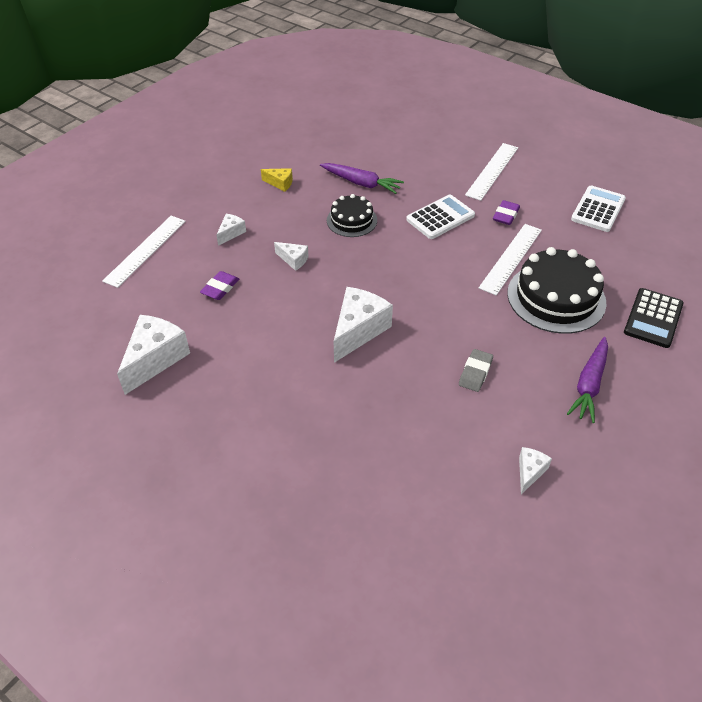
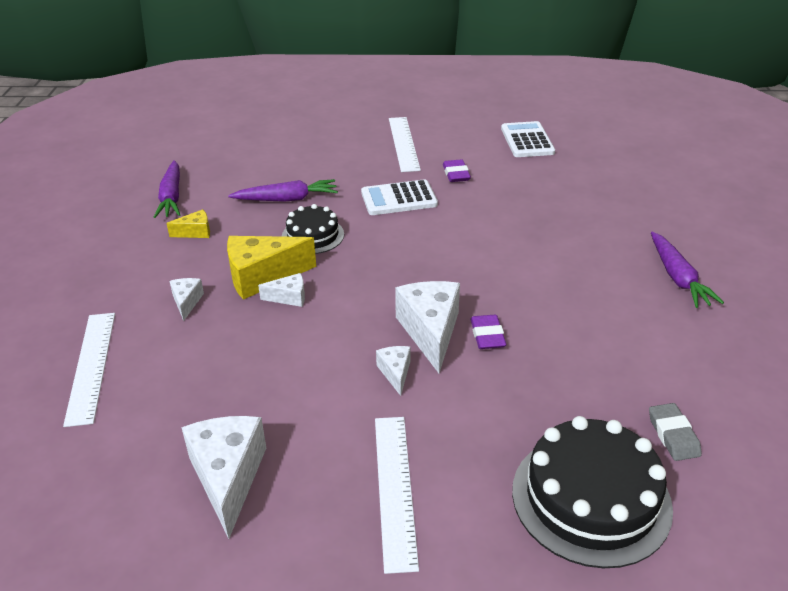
camera: 35 degrees left, 10 degrees down
(220, 288) = (232, 362): purple eraser -> purple eraser (487, 335)
(289, 149) = (171, 197): none -> purple carrot
(291, 236) = (262, 277): none -> yellow cheese
(440, 217) = (399, 199): white calculator -> white calculator turned 120 degrees counterclockwise
(475, 373) = (579, 315): grey eraser -> grey eraser (673, 435)
(511, 258) = (500, 206): white ruler -> white ruler (394, 489)
(529, 472) = (718, 374): white cheese -> white cheese (395, 373)
(556, 297) = (573, 221): black cake -> black cake (591, 498)
(653, 318) = (663, 204): black calculator -> none

